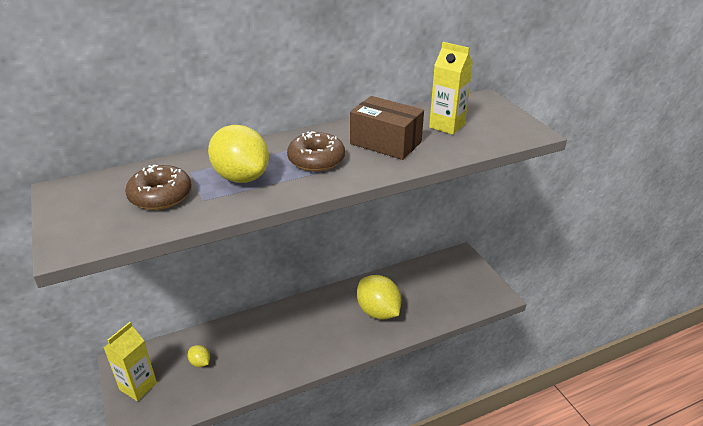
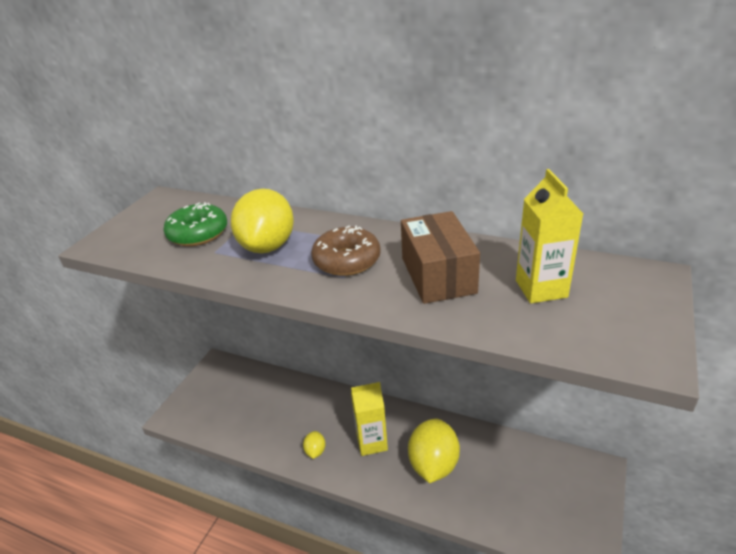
camera: 50 degrees right, 0 degrees up
(138, 386) = (205, 389): yellow carton -> yellow carton (372, 442)
(160, 196) = (198, 233): brown donut -> green donut
(200, 362) = (255, 401): yellow lemon -> yellow lemon (315, 451)

